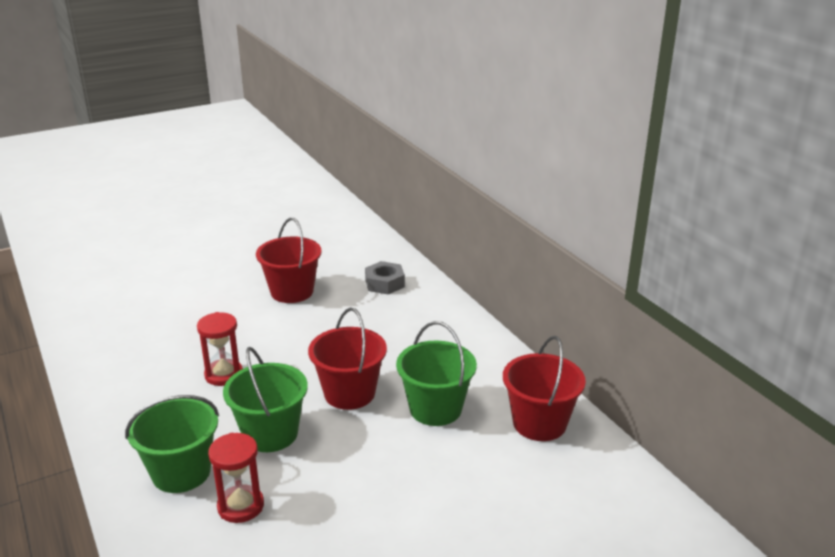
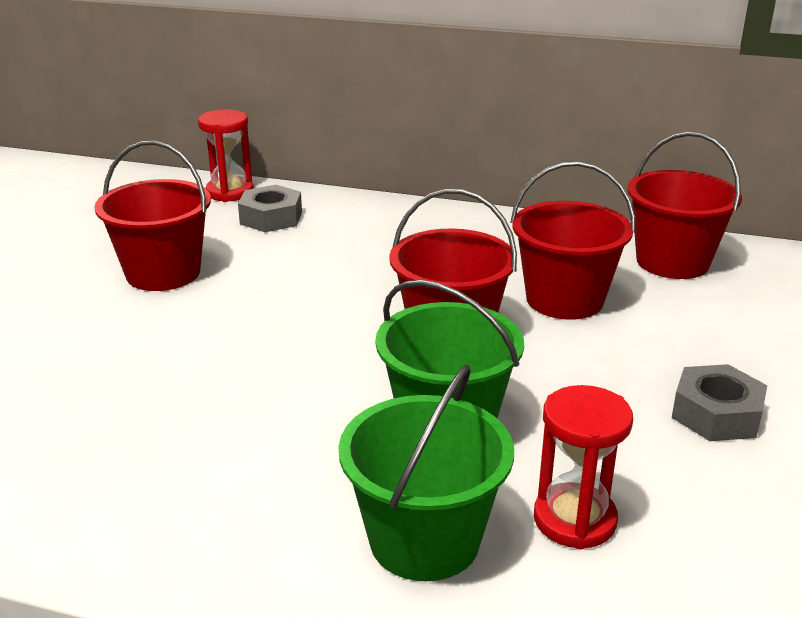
camera: 45 degrees left, 0 degrees up
(224, 375) = (251, 401): red hourglass -> red hourglass (230, 192)
(386, 511) = (716, 414): none -> grey nut
(435, 409) = (564, 300): green bucket -> red bucket

